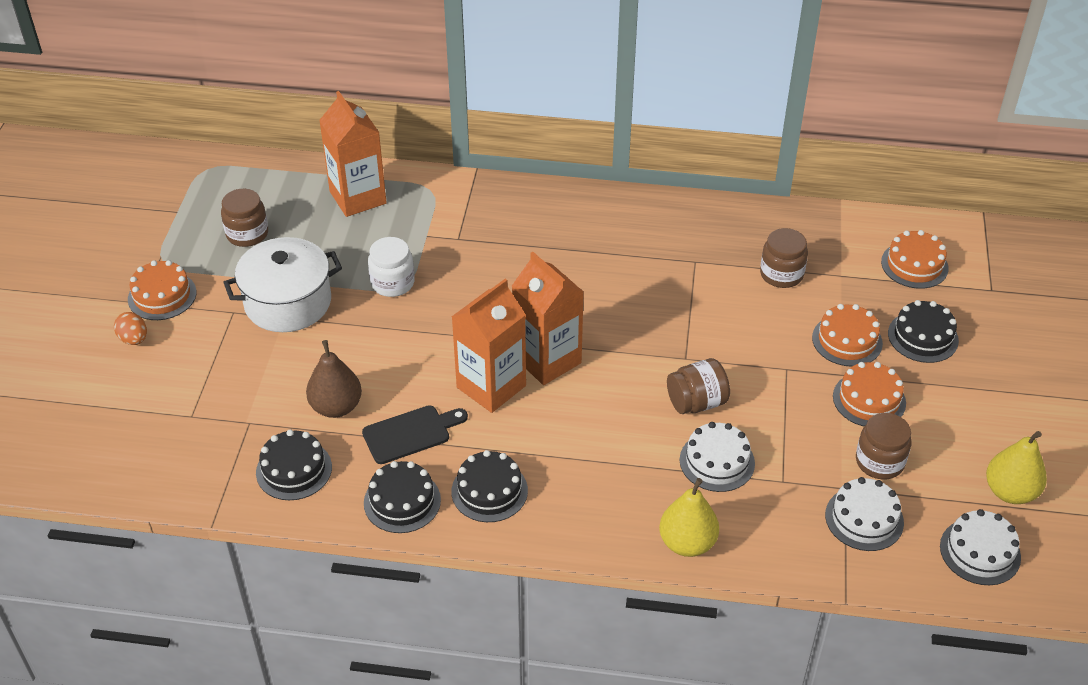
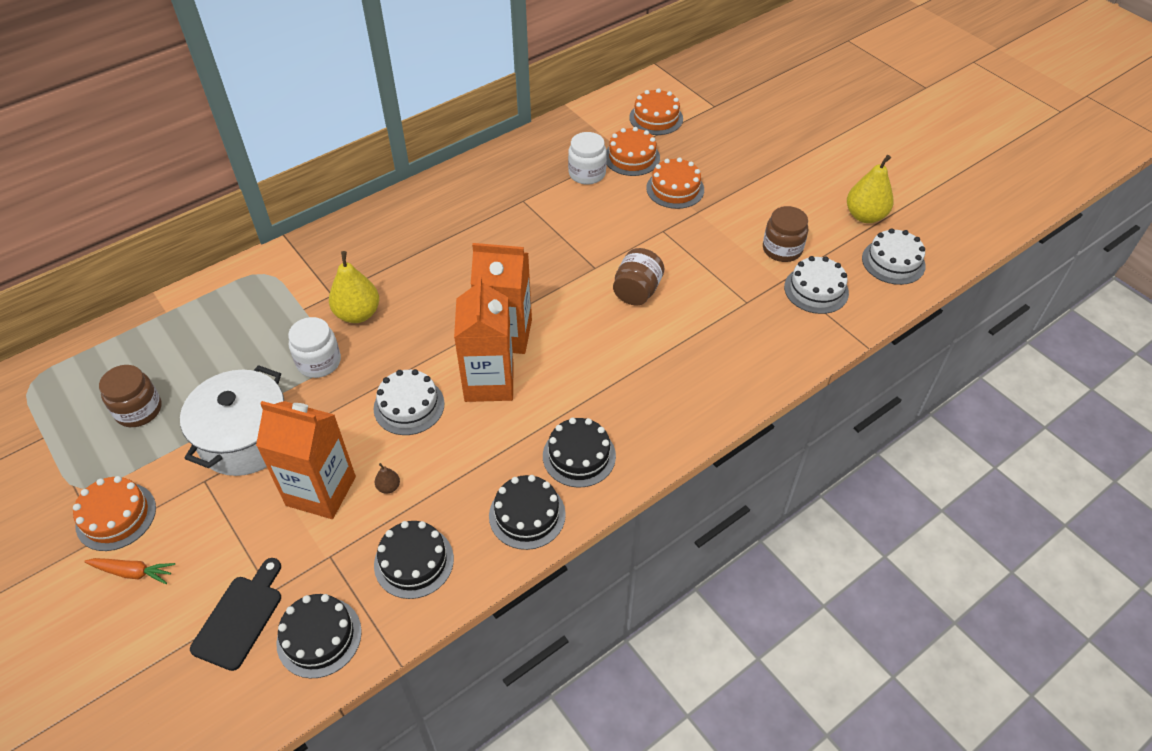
camera: 45 degrees left, 5 degrees up
(134, 339) = (133, 572): orange egg -> orange carrot
(336, 407) = (388, 487): brown pear -> brown pear, size x0.44
(358, 197) = (208, 317): orange carton -> orange carton (321, 491)
(410, 433) = (471, 461): black cutting board -> black cutting board (240, 617)
(687, 543) = (743, 385): yellow pear -> yellow pear (358, 314)
(717, 461) = (695, 319): white cake -> white cake (409, 406)
(781, 274) = (587, 173): brown jar -> white jar
(869, 399) = (731, 216): orange cake -> orange cake (632, 157)
(923, 337) = (713, 158): black cake -> black cake (319, 637)

